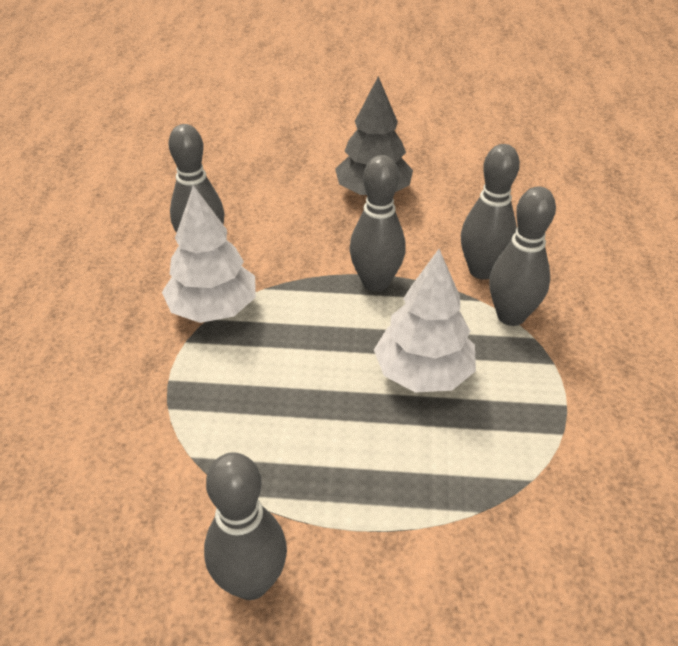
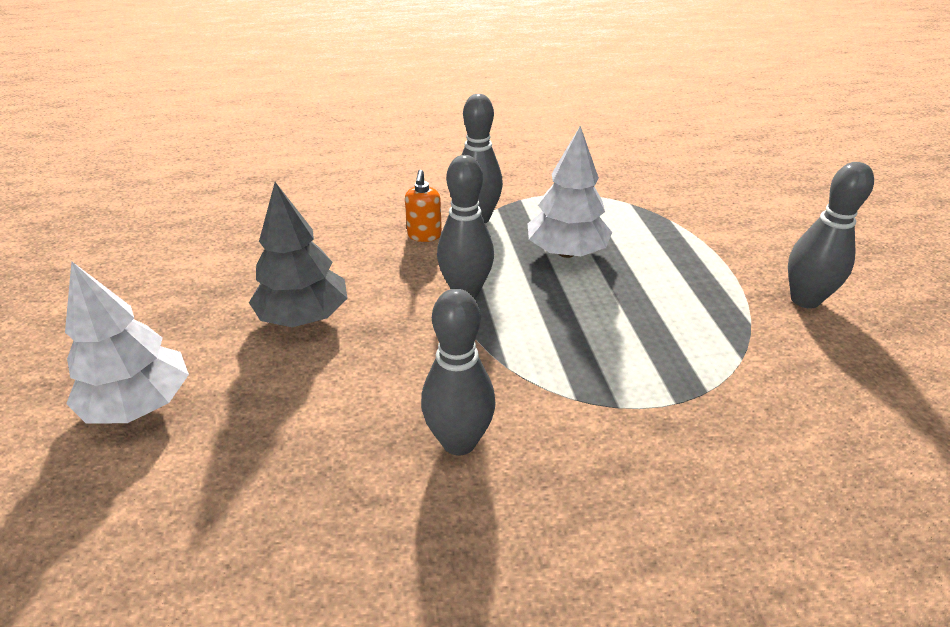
camera: 105 degrees left, 5 degrees down
(213, 309) = (559, 399): white tree -> white tree (139, 404)
(482, 271) = (424, 235): grey bowling pin -> orange soap dispenser

